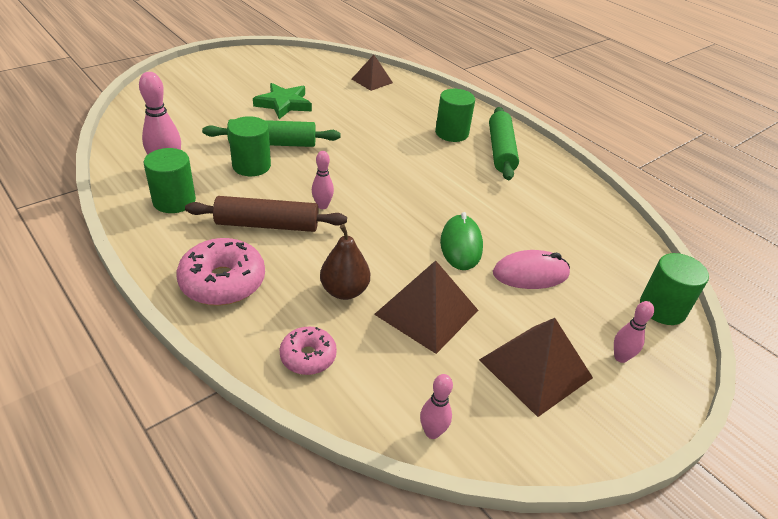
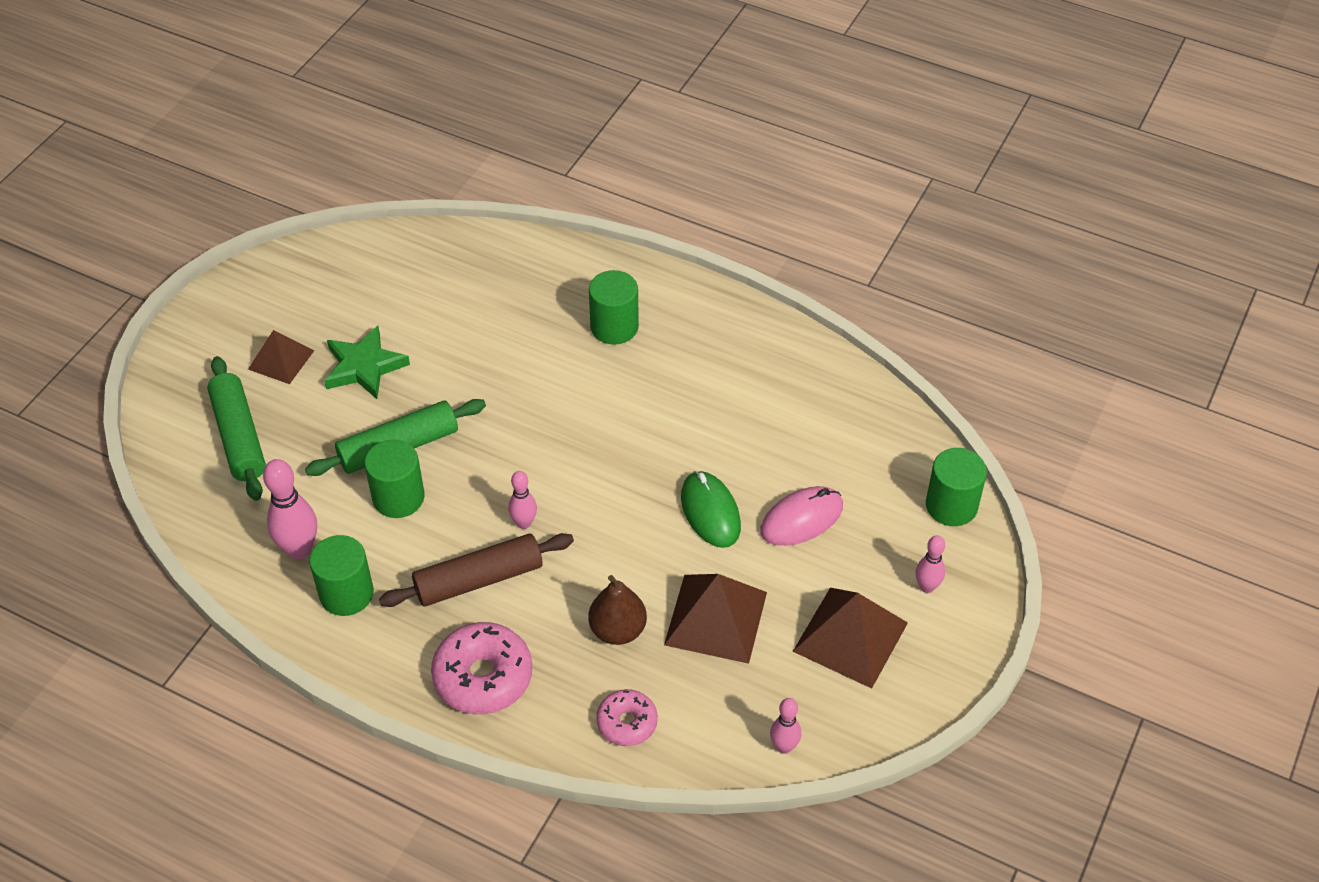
camera: 20 degrees left, 10 degrees up
(372, 81) = (454, 264): brown pyramid -> brown pyramid (281, 359)
(501, 151) = (690, 333): green rolling pin -> green rolling pin (239, 436)

